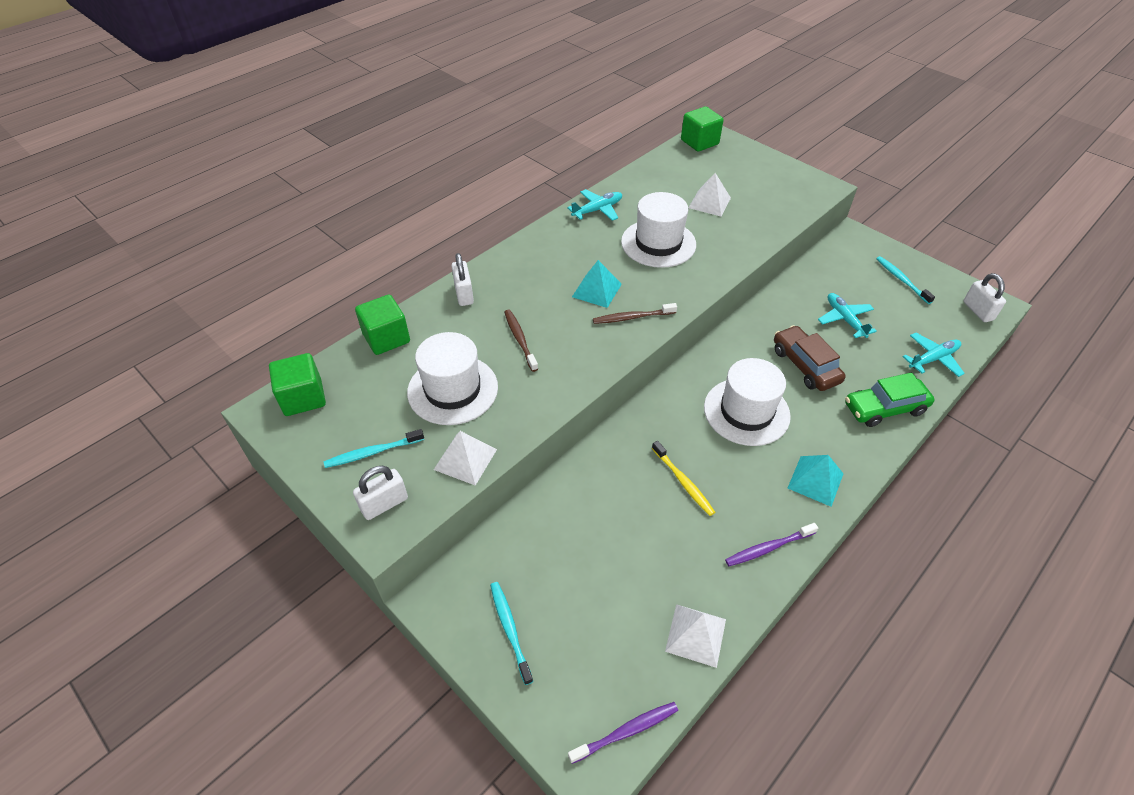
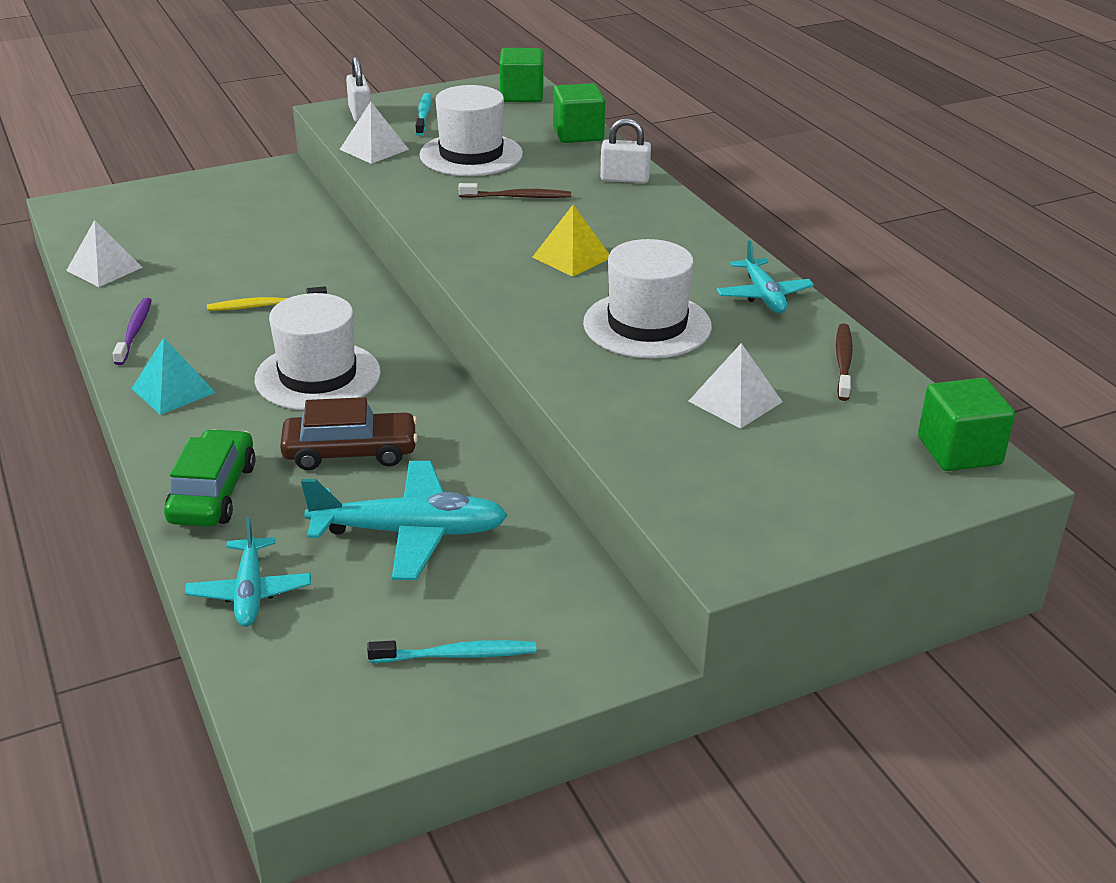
camera: 110 degrees right, 15 degrees down
(510, 629) = (213, 193): turquoise toothbrush -> none
(596, 290) = (572, 257): turquoise pyramid -> yellow pyramid
(626, 731) = (73, 222): purple toothbrush -> none
(632, 317) = (499, 269): brown toothbrush -> brown toothbrush (843, 362)
(844, 319) = (410, 532): turquoise plane -> turquoise plane, size x1.60
(978, 311) = (301, 722): white padlock -> none

